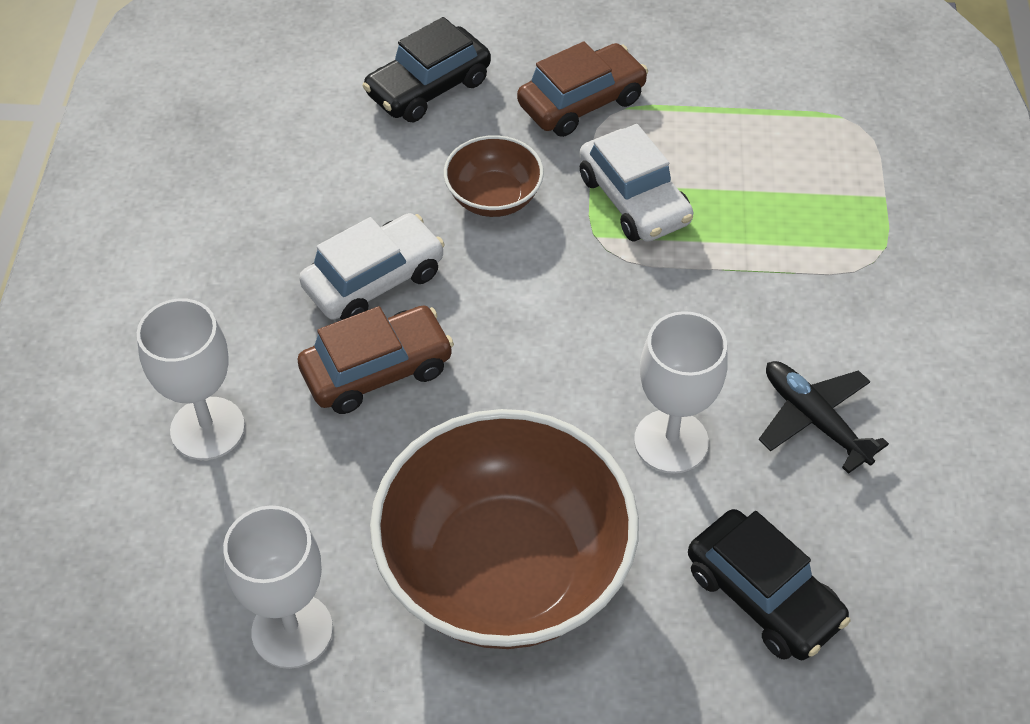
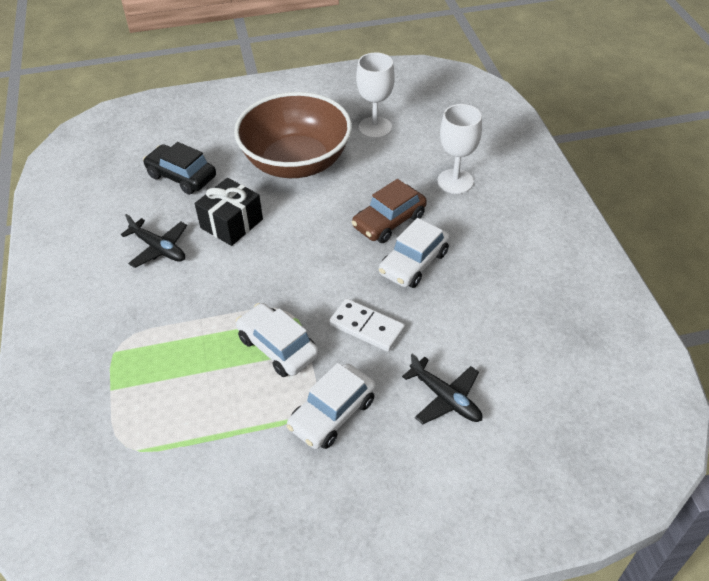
camera: 165 degrees right, 5 degrees down
(428, 87) = (445, 398): black car -> black plane
(494, 198) = (366, 327): brown bowl -> white domino
(581, 102) = (332, 414): brown car -> white car
(671, 441) = (231, 223): white goblet -> black gift

